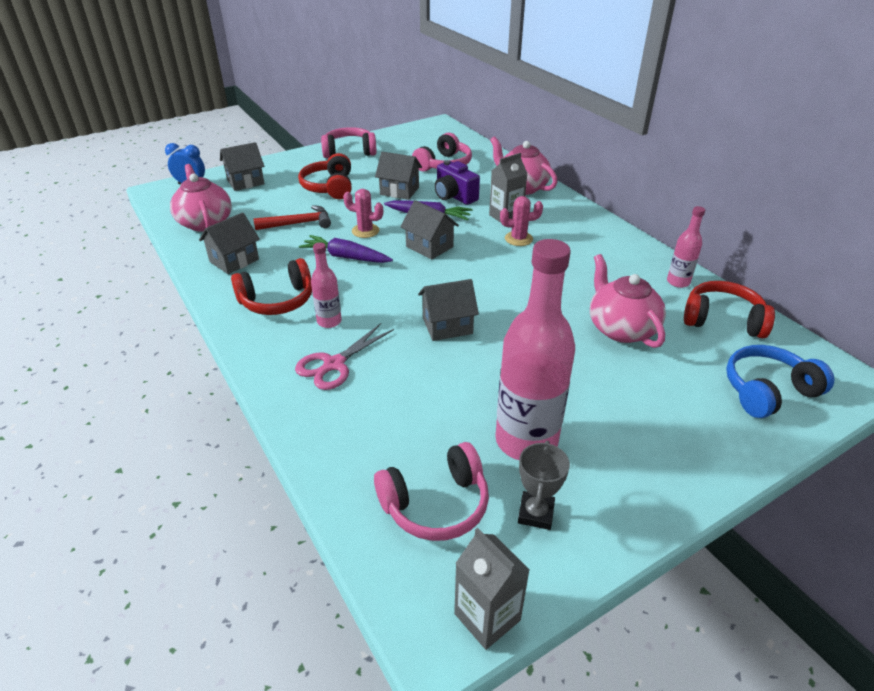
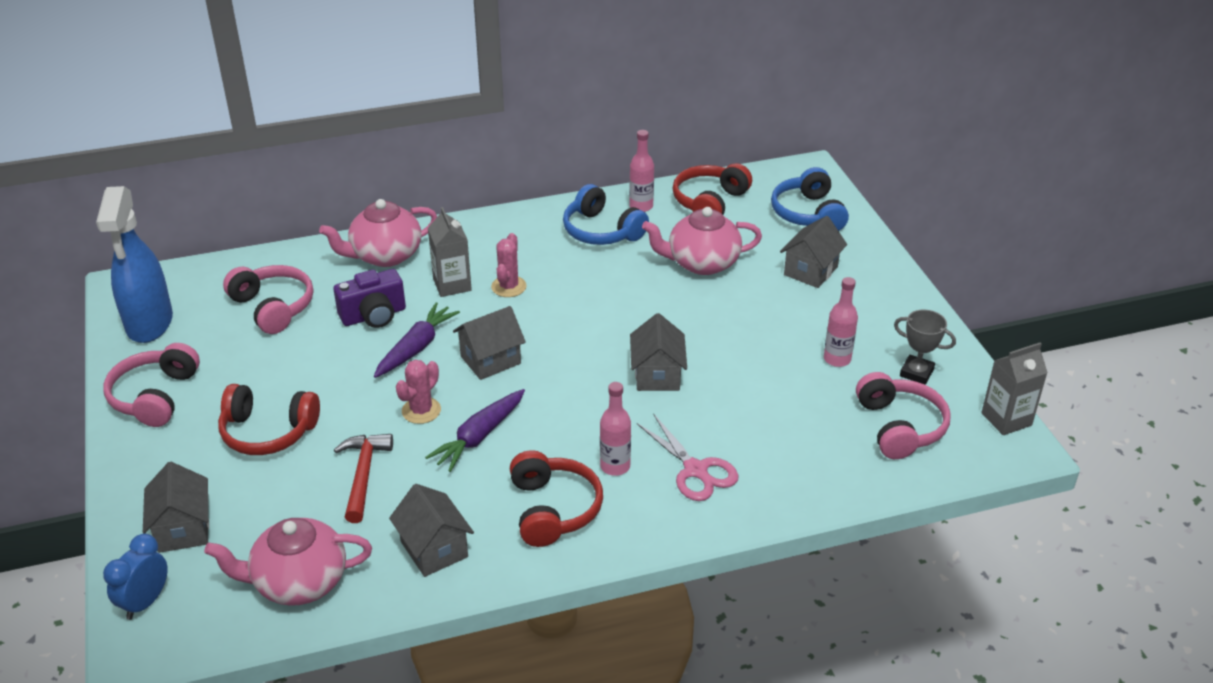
camera: 75 degrees left, 0 degrees up
(399, 191) = (326, 362): grey house -> grey house (810, 271)
(410, 137) = (149, 323): none -> blue spray bottle
(526, 441) = (837, 359): pink bottle -> pink bottle, size x0.48
(623, 267) = (601, 231): none -> blue headphones

